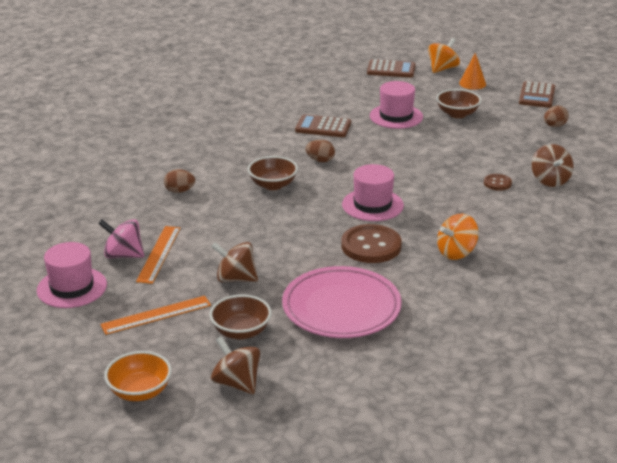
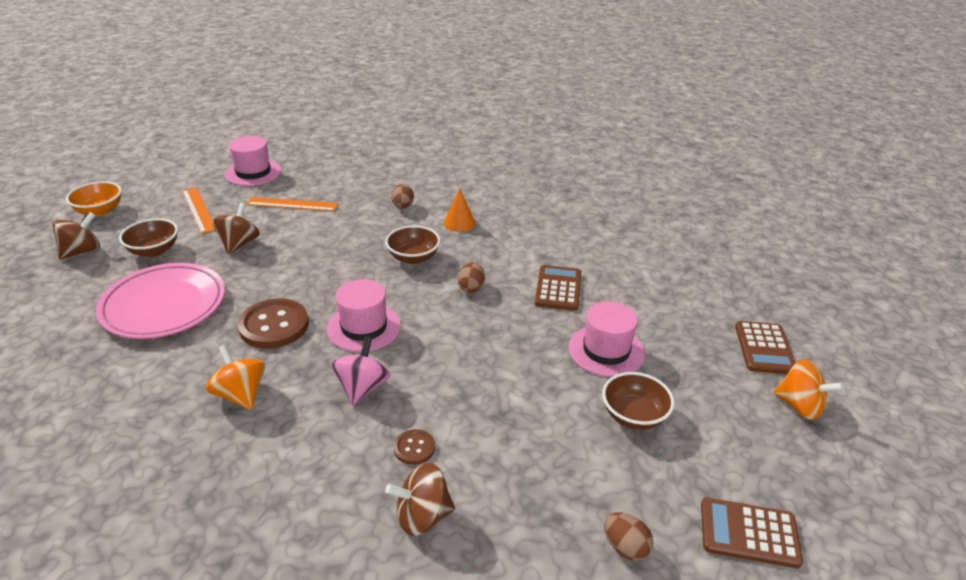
camera: 85 degrees right, 5 degrees up
(123, 255) = (295, 189): pink spinning top -> pink spinning top (362, 388)
(472, 83) = (759, 441): orange cone -> orange cone (459, 223)

